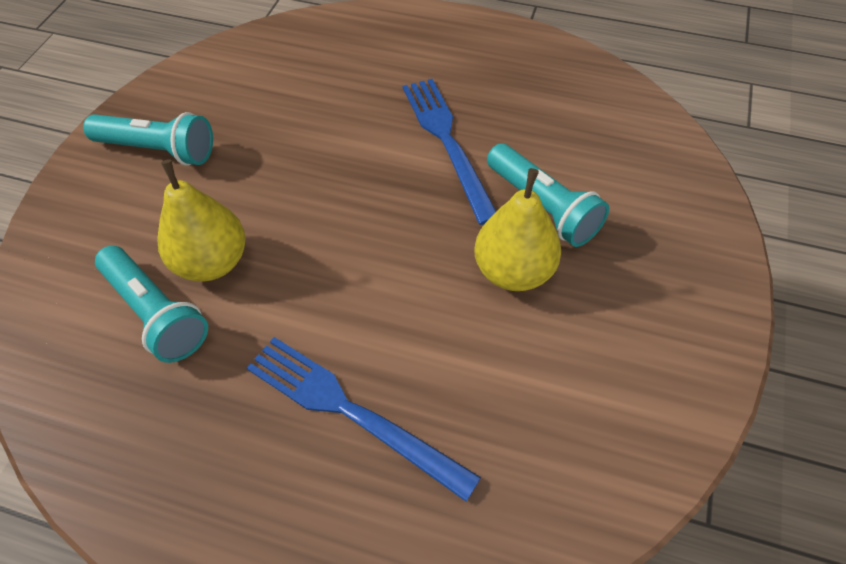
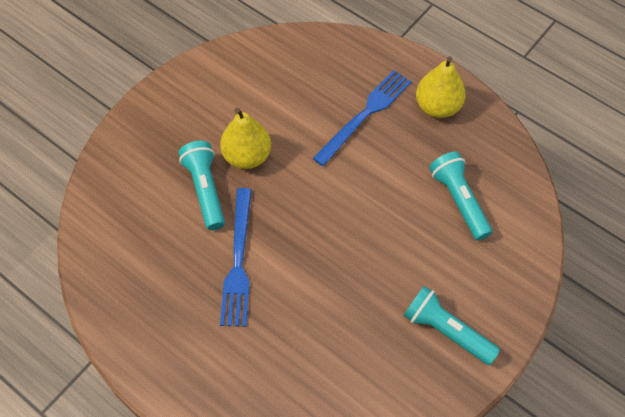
camera: 160 degrees left, 5 degrees up
(212, 262) = (421, 223): yellow pear -> yellow pear (437, 107)
(351, 412) = (365, 115): blue fork -> blue fork turned 105 degrees counterclockwise

